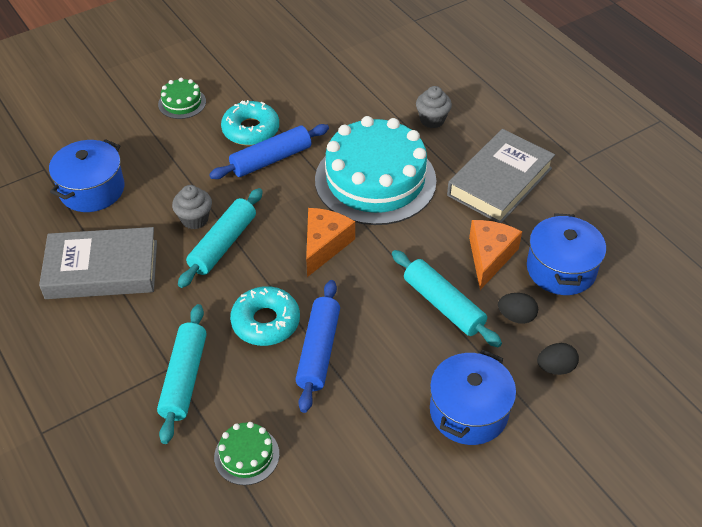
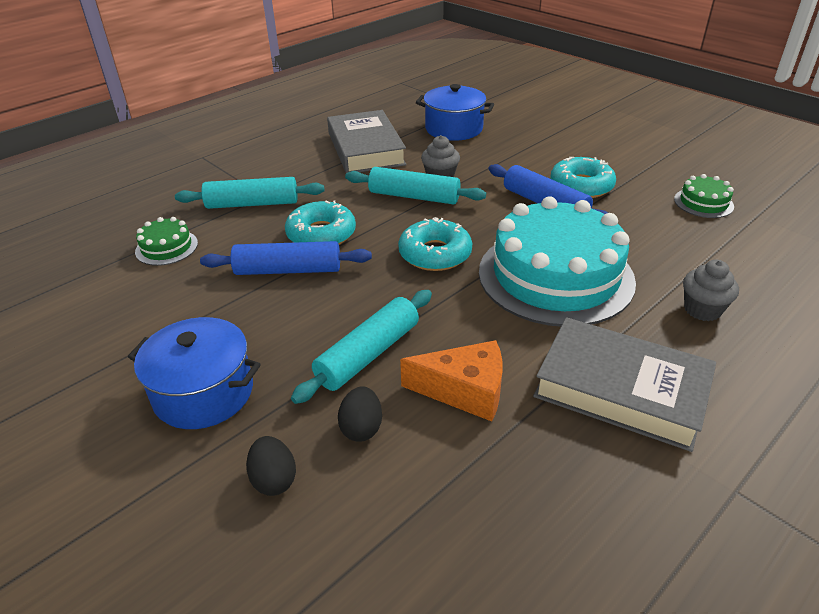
camera: 80 degrees right, 10 degrees down
(182, 103) = (591, 146): green cake -> green cake (703, 203)
(324, 245) = (435, 254): orange cheese -> turquoise donut
(561, 269) = (468, 476): blue pot -> none

